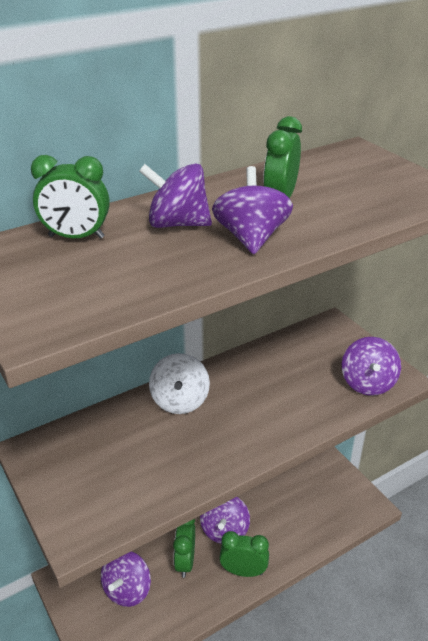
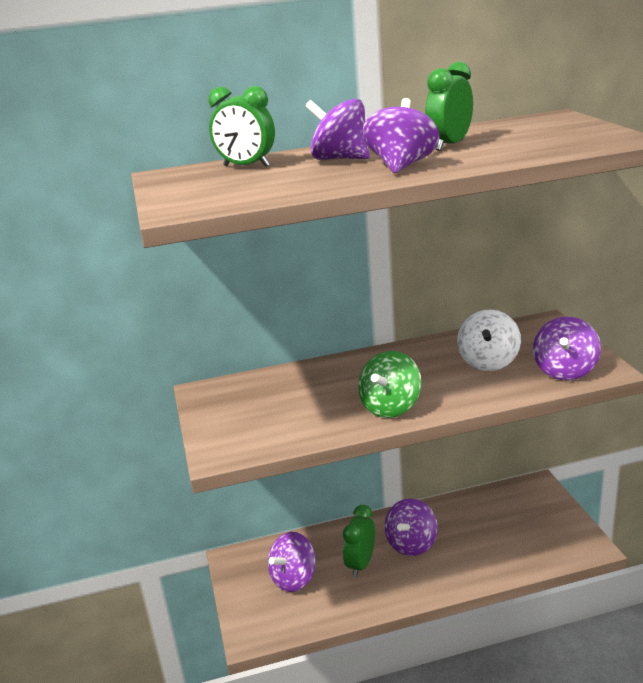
camera: 20 degrees right, 10 degrees down
(180, 401) = (357, 369): white spinning top -> white spinning top (488, 362)
(228, 448) = (390, 407): none -> green spinning top
(243, 571) = (420, 583): green clock -> none

